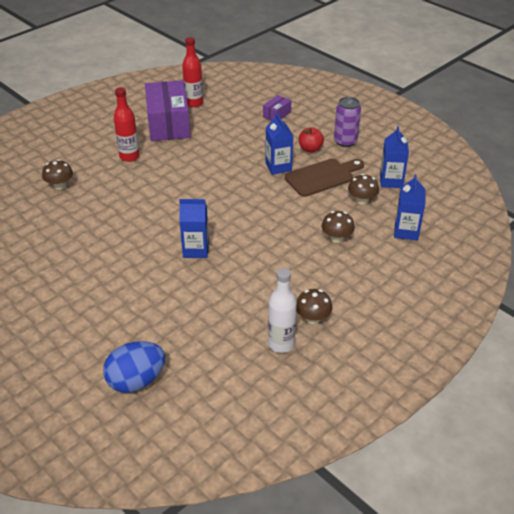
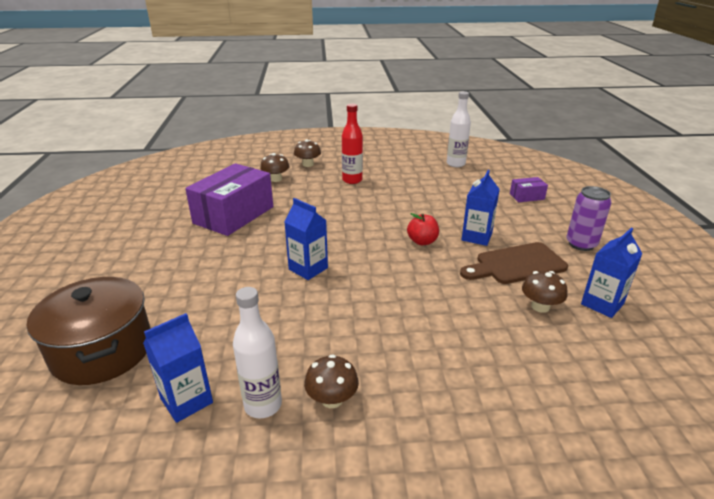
camera: 40 degrees right, 10 degrees down
(136, 381) = (102, 350): blue egg -> brown pot
(168, 124) = (414, 170): purple box -> purple box (234, 215)
(194, 103) = (455, 164): red bottle -> white bottle
(310, 149) = (530, 235): red apple -> red apple (422, 241)
(322, 177) = (516, 264): brown cutting board -> brown cutting board turned 150 degrees clockwise
(336, 238) = (464, 329): brown mushroom -> brown mushroom (308, 164)
(406, 231) = (566, 368): blue carton -> blue carton (186, 401)

